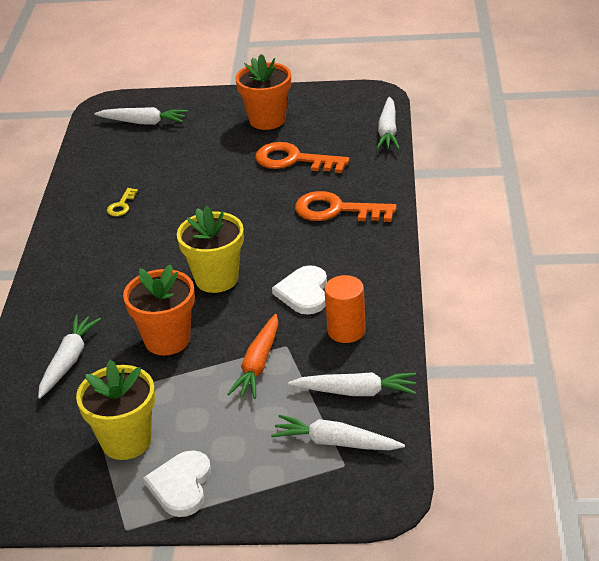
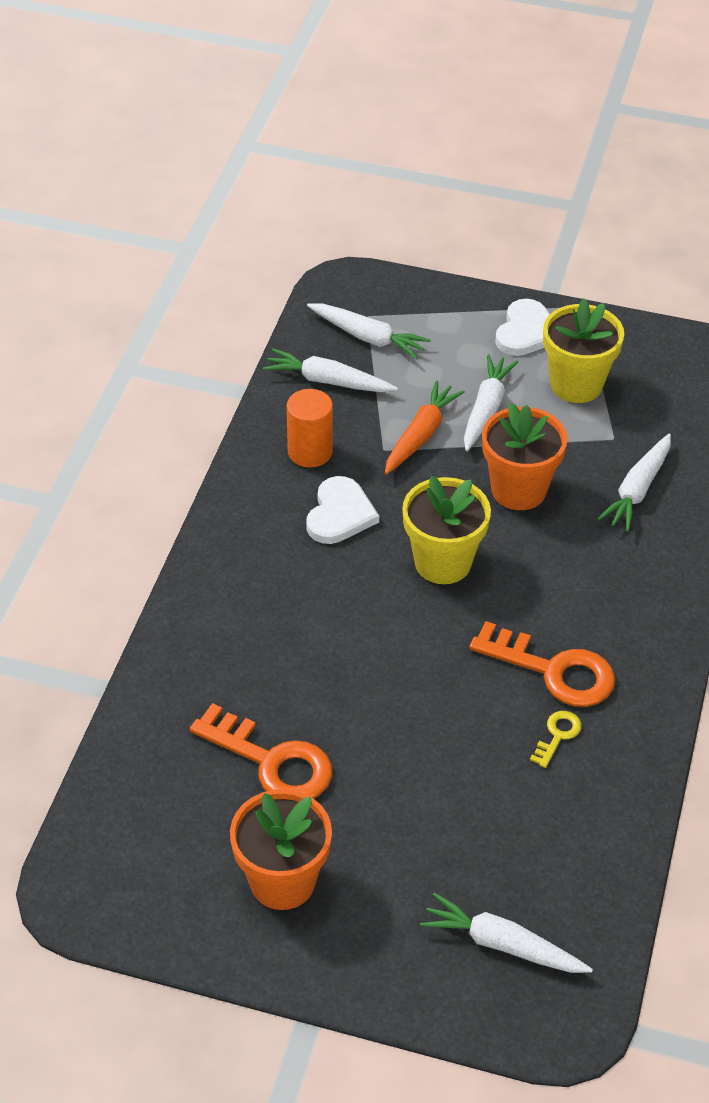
camera: 170 degrees left, 10 degrees up
(337, 210) = (248, 637): orange key -> orange key (553, 670)
(388, 131) = (99, 788): white carrot -> white carrot (486, 409)

